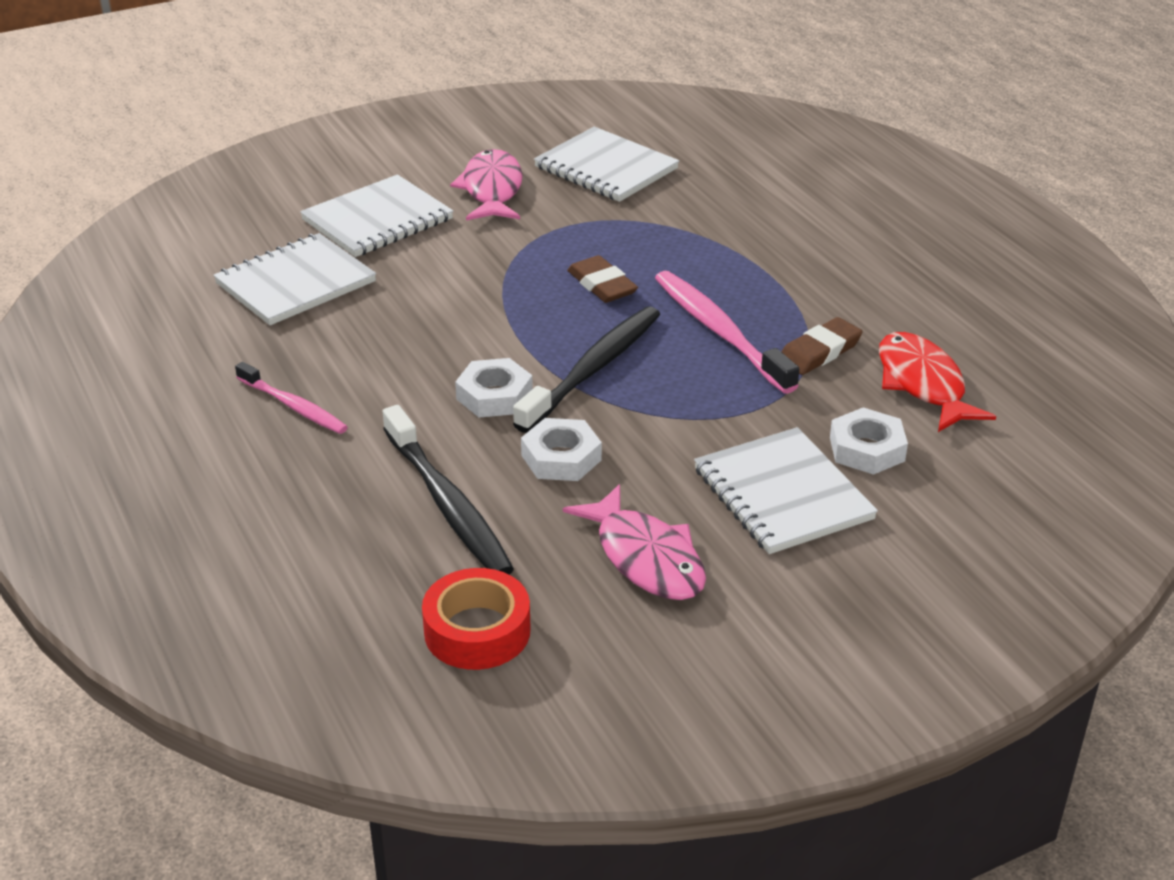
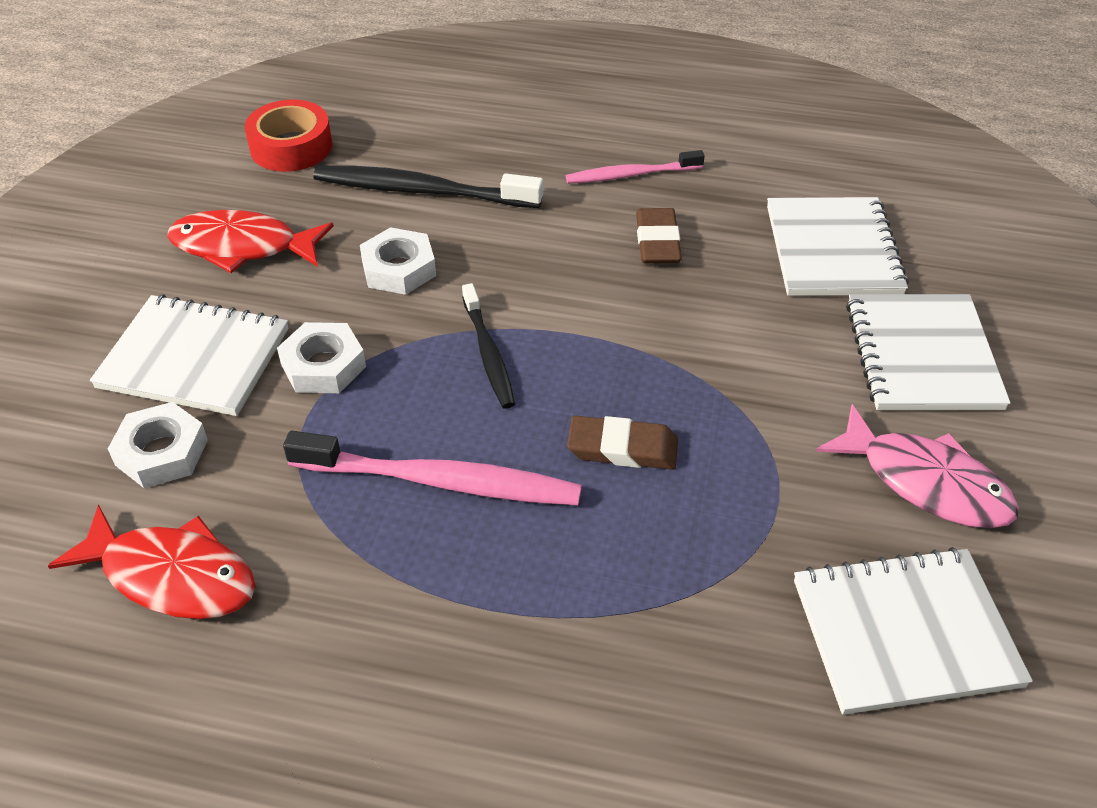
camera: 130 degrees right, 10 degrees up
(494, 396) = (522, 277): white nut -> white nut (323, 365)
(592, 370) = (488, 353): black toothbrush -> black toothbrush, size x0.61
(646, 558) = (242, 247): pink fish -> red fish
(819, 351) = (318, 535): brown eraser -> brown eraser (657, 241)

